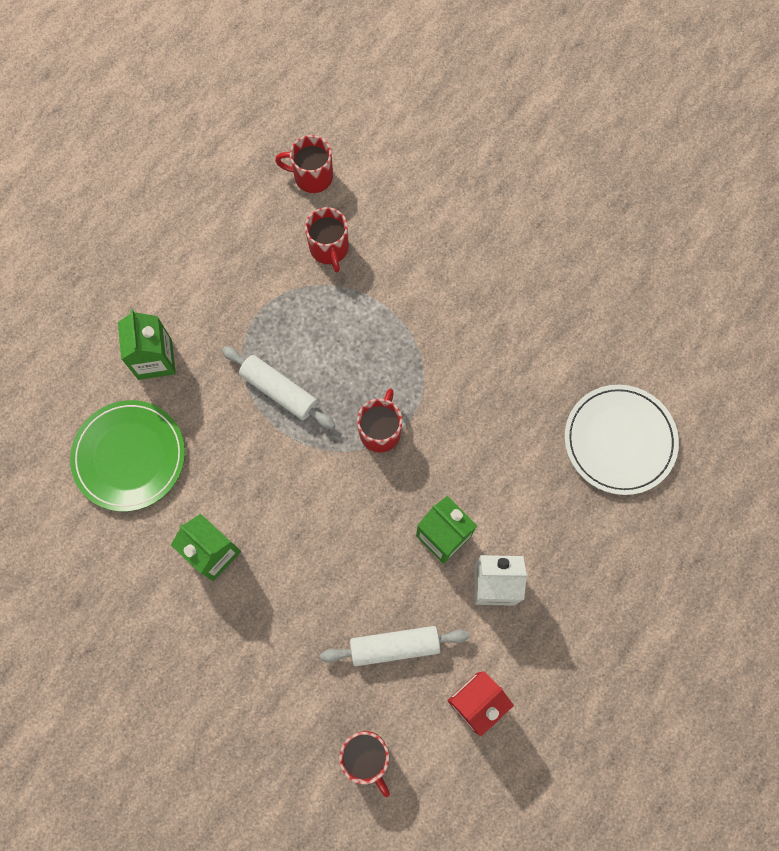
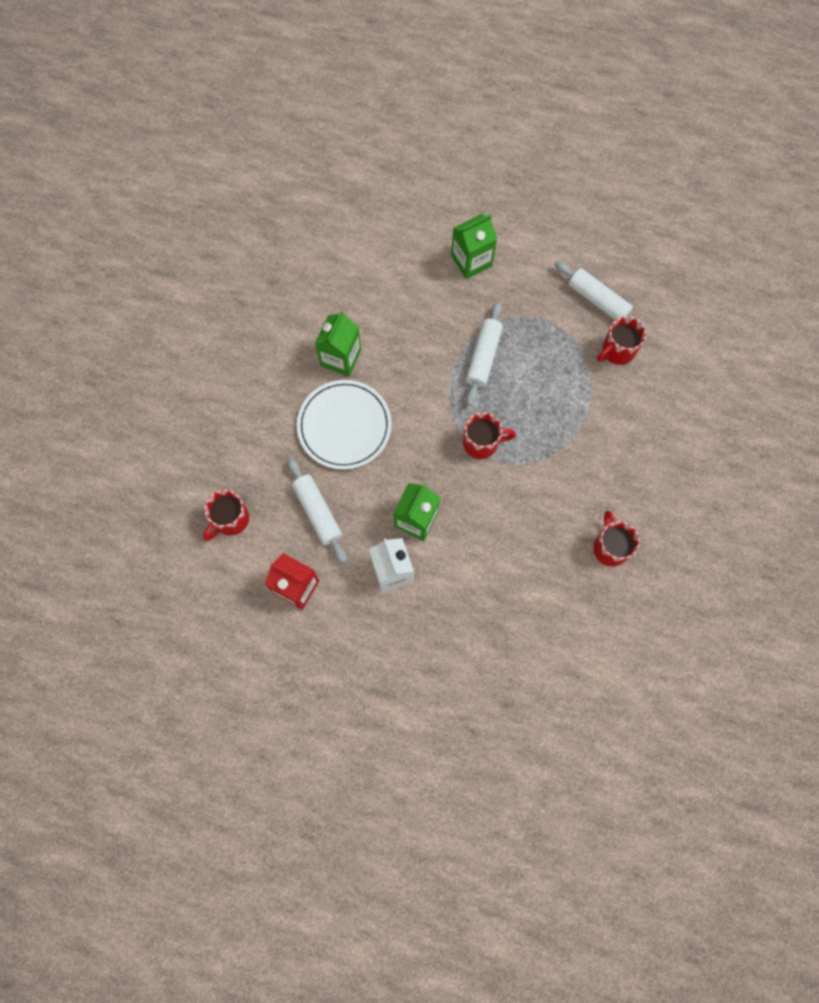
camera: 70 degrees right, 0 degrees up
(129, 456) = (390, 273): green plate -> none
(262, 244) = (598, 300): none -> white rolling pin
(312, 176) = (674, 315): red mug -> red mug (610, 547)
(619, 440) = (550, 635): white plate -> white plate (344, 426)

